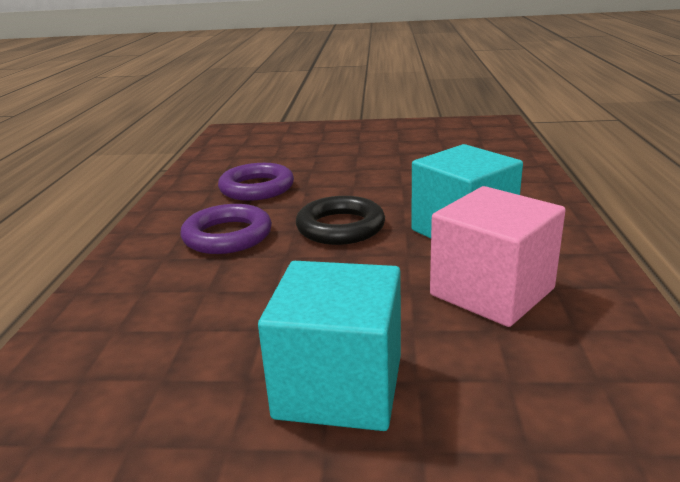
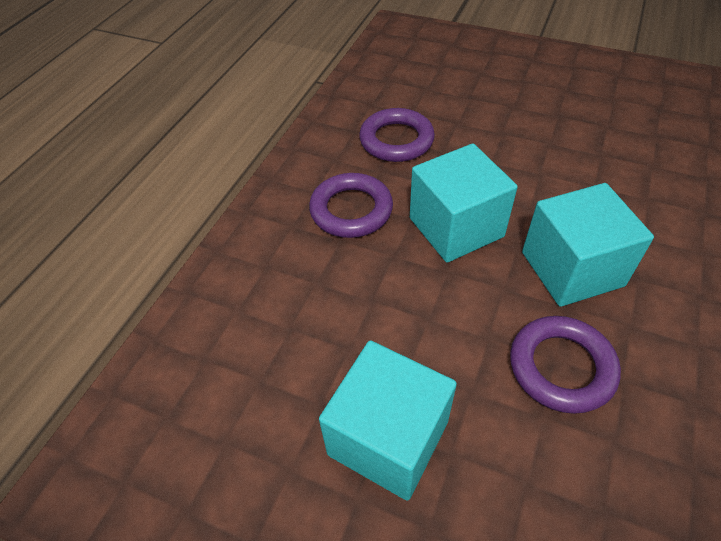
camera: 20 degrees right, 25 degrees up
(340, 227) = (456, 227): black ring -> turquoise cube
(492, 292) = (561, 367): pink cube -> purple ring

